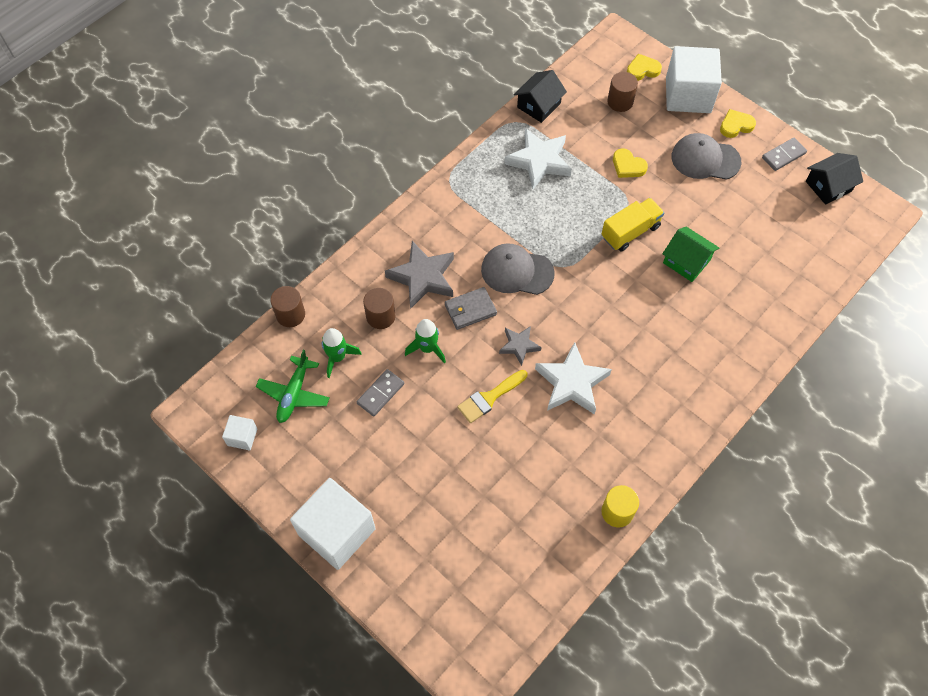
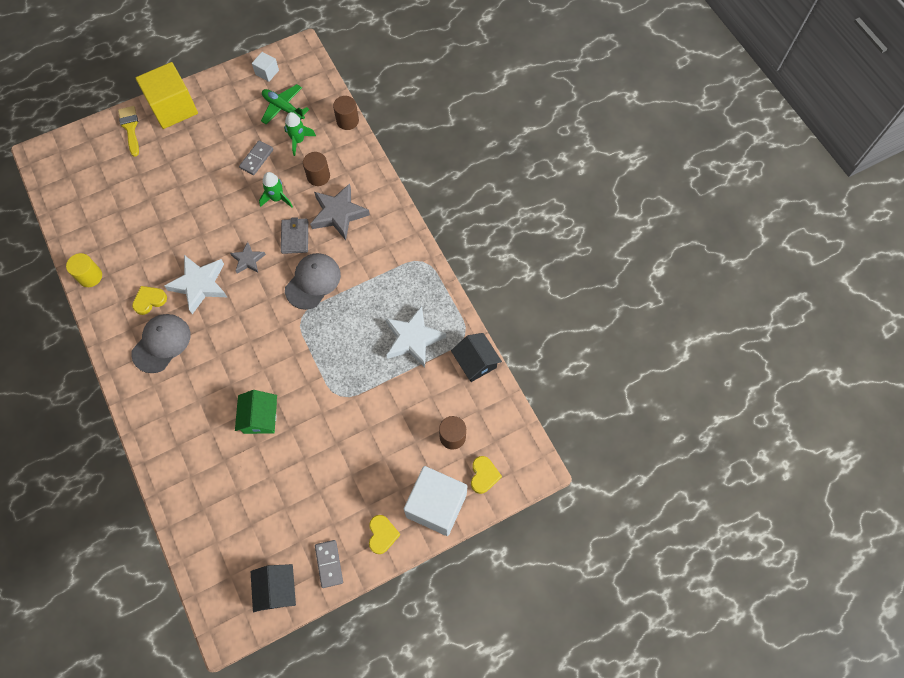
camera: 110 degrees right, 5 degrees up
(337, 532) = (173, 108): white cube -> yellow cube
(380, 393) = (257, 159): grey domino -> grey domino turned 60 degrees clockwise
(489, 398) = (217, 225): yellow brush -> yellow brush (130, 128)
(628, 166) = (377, 412): yellow heart -> yellow heart (149, 300)
(630, 232) = (309, 384): yellow truck -> none
(686, 261) = (260, 418): green house -> green house turned 60 degrees counterclockwise
(705, 159) = (356, 485): grey cap -> grey cap (161, 343)

